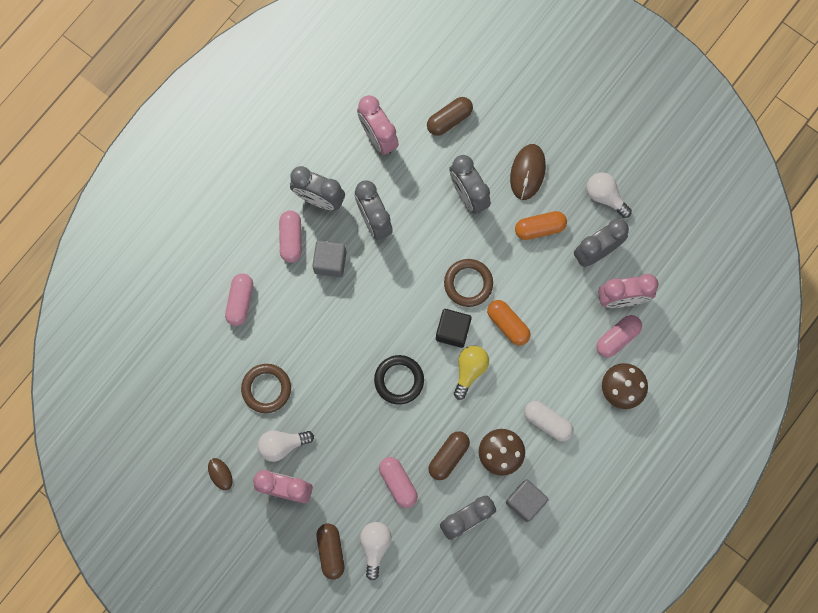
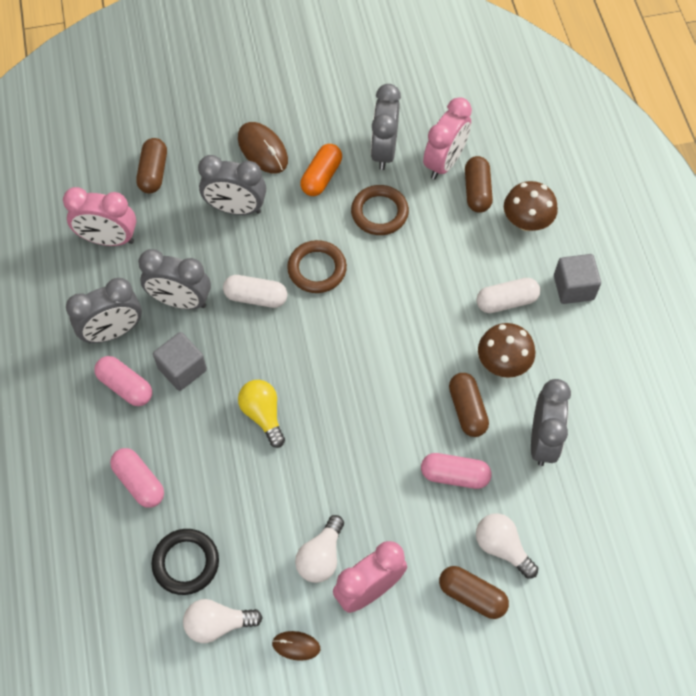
camera: 50 degrees left, 15 degrees down
(266, 389) = (250, 527): brown ring -> brown ring (379, 213)
(399, 380) = (353, 397): black ring -> black ring (186, 563)
(416, 263) = (256, 297): none -> white capsule
(453, 330) = (349, 315): black cube -> none
(469, 370) = (399, 329): yellow light bulb -> yellow light bulb (263, 415)
(508, 324) = (385, 266): orange capsule -> none
(525, 501) = (567, 376): grey cube -> grey cube (573, 287)
(605, 196) = (342, 110): white light bulb -> white light bulb (218, 624)
(617, 338) = (477, 191): pink capsule -> brown capsule

